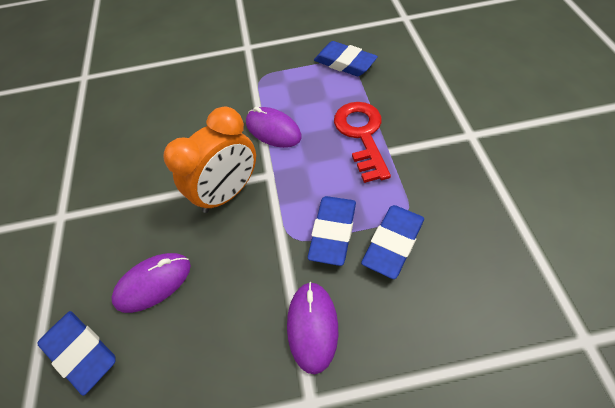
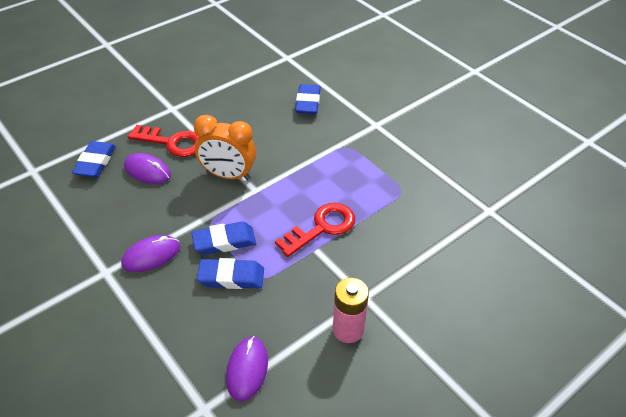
camera: 55 degrees right, 10 degrees down
(124, 236) = (172, 143): none -> red key
(273, 130) = (297, 175): purple mouse -> purple mouse (247, 369)
(345, 63) = (397, 190): blue eraser -> blue eraser (308, 102)
(509, 161) = (348, 330): none -> pink battery

